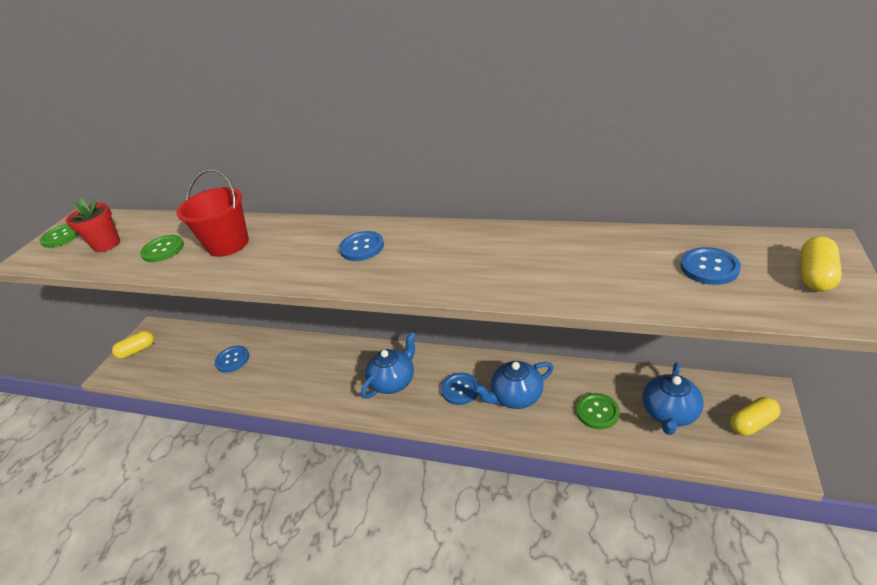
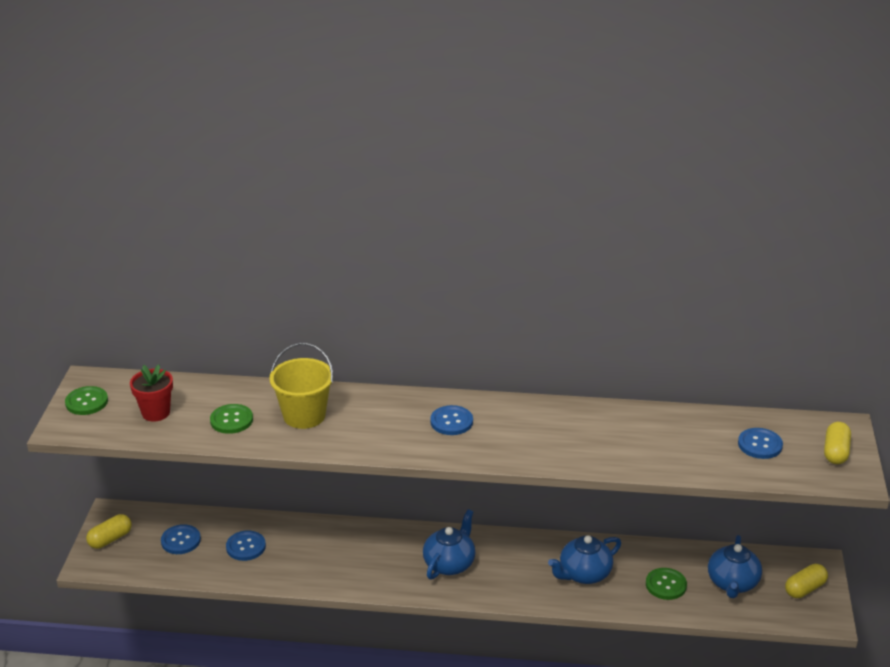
camera: 15 degrees left, 5 degrees down
(228, 244) = (304, 415): red bucket -> yellow bucket
(460, 389) = (525, 569): blue button -> blue button (181, 540)

